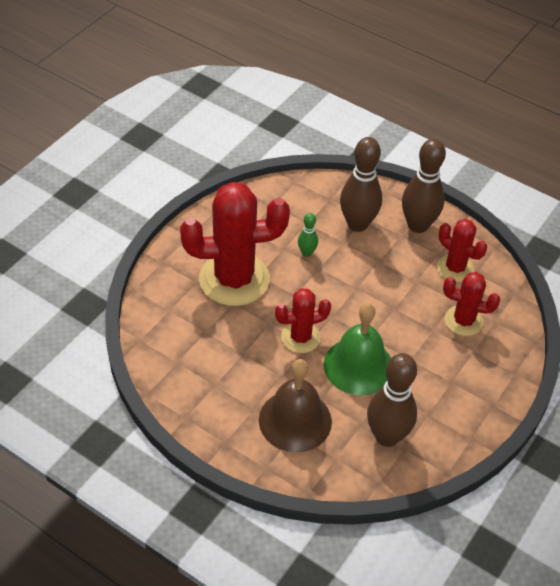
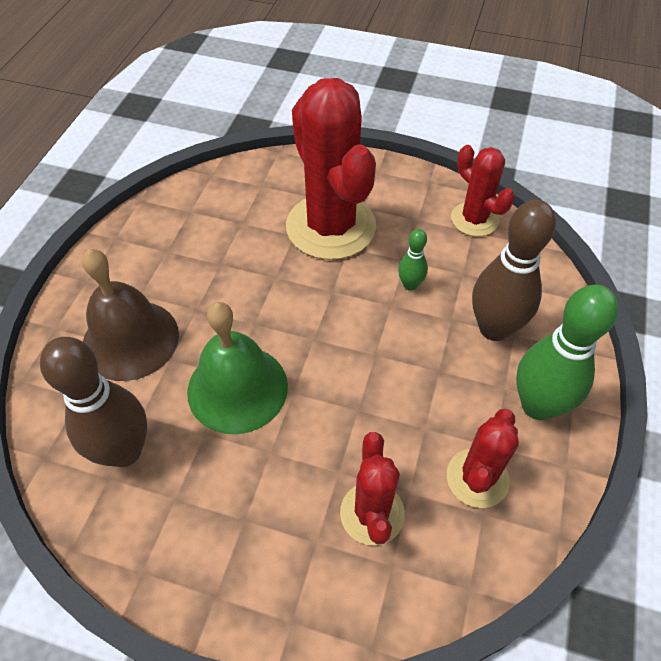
camera: 75 degrees right, 5 degrees up
(300, 337) = (264, 313): red cactus -> red cactus (474, 219)
(418, 225) = (537, 405): brown bowling pin -> green bowling pin

